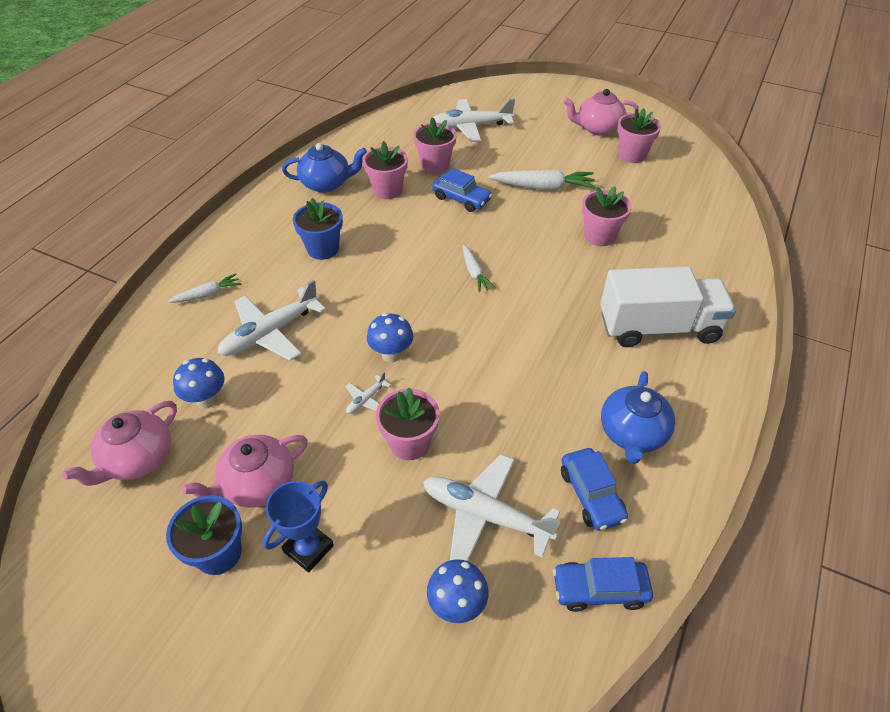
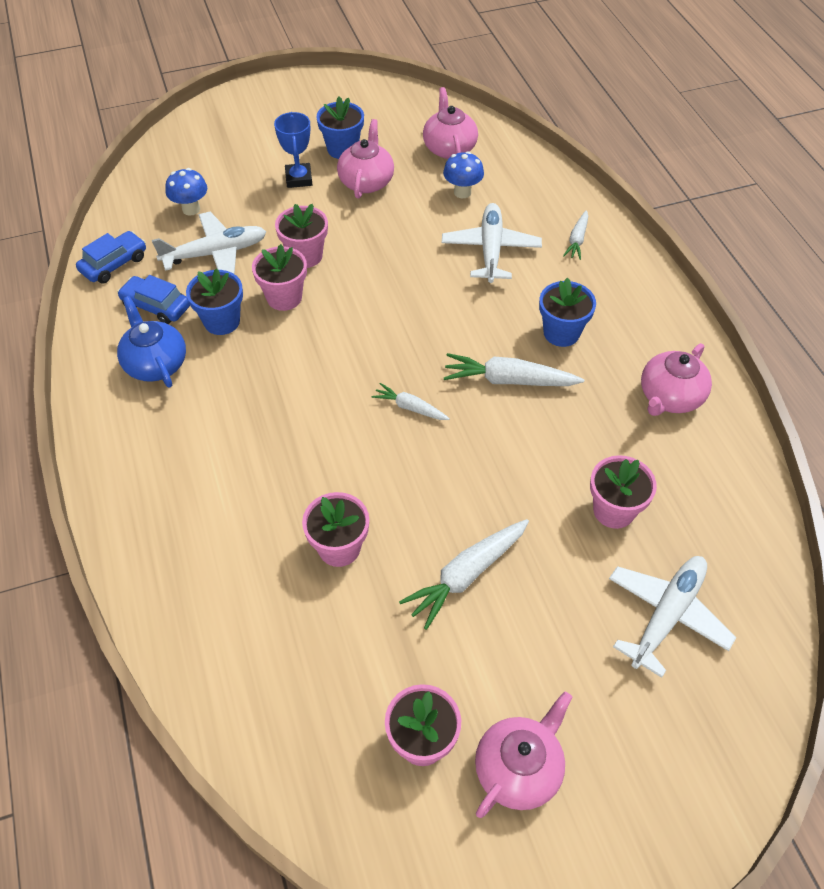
camera: 135 degrees right, 5 degrees up
(326, 183) = (670, 397): blue teapot -> pink teapot
(366, 399) = (365, 259): white plane -> none
(387, 190) = (607, 436): pink flower pot -> pink flower pot (284, 297)
(391, 354) = (388, 296): blue mushroom -> none
(395, 247) = (509, 380): none -> white carrot
(461, 199) = (526, 484): blue car -> none
(544, 432) = (222, 321): none -> blue flower pot
(658, 327) = (197, 474): white truck -> none

